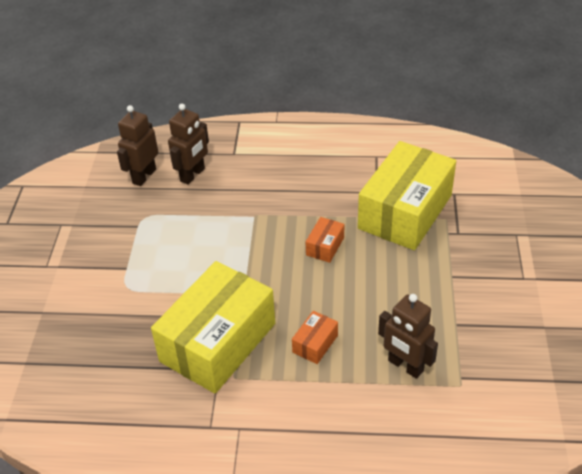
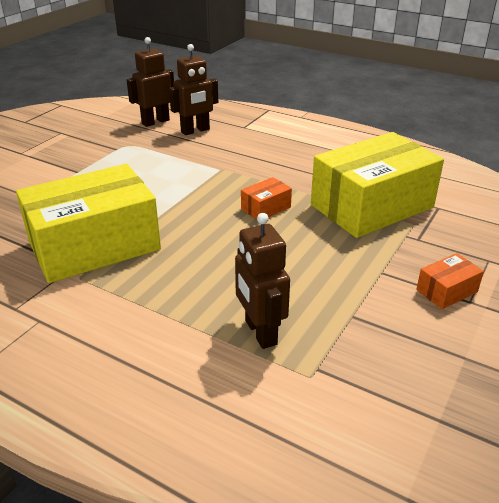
camera: 25 degrees right, 10 degrees down
(315, 344) = (183, 278): orange box -> orange box (446, 291)

